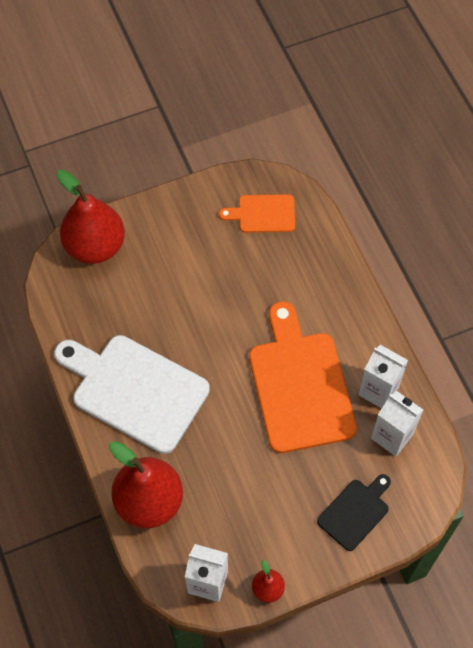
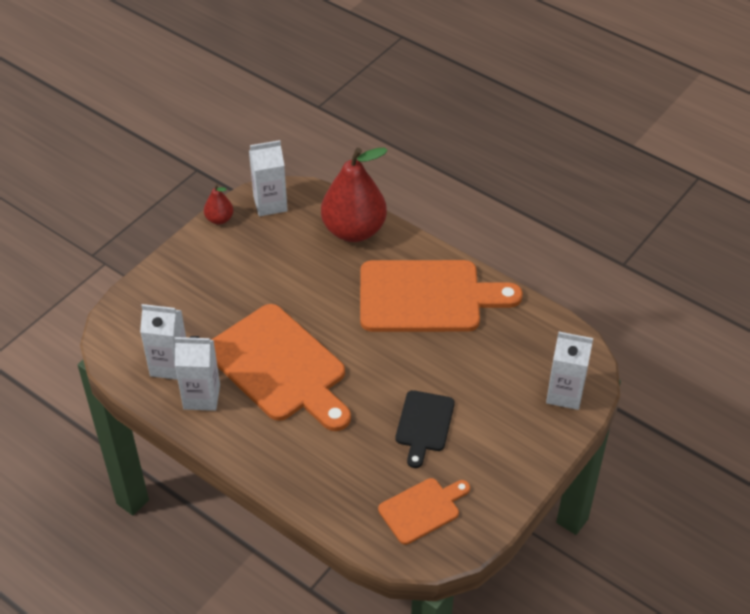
camera: 150 degrees right, 15 degrees down
(95, 246) = (564, 394): red pear -> white carton
(135, 390) = (427, 297): white cutting board -> orange cutting board
(355, 512) = (174, 296): black cutting board -> black cutting board (424, 424)

